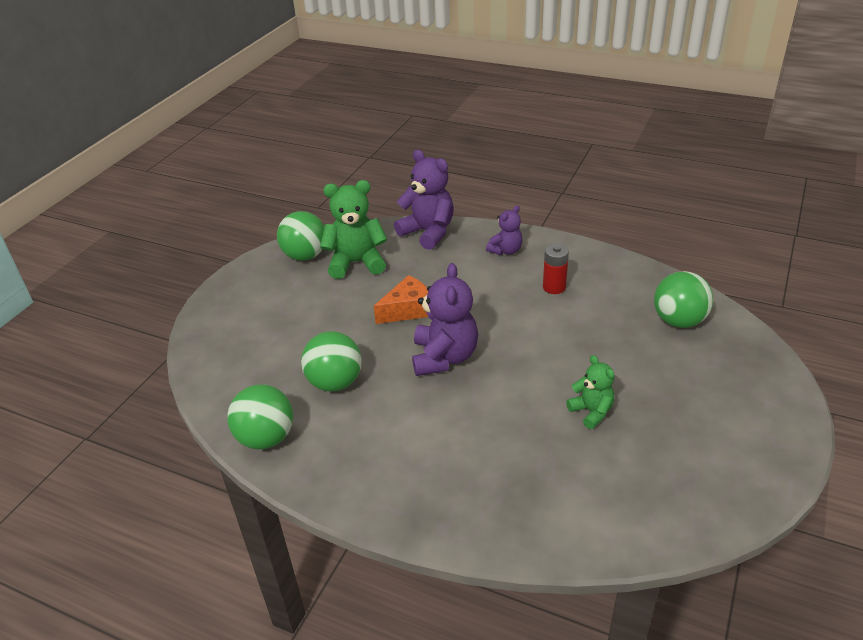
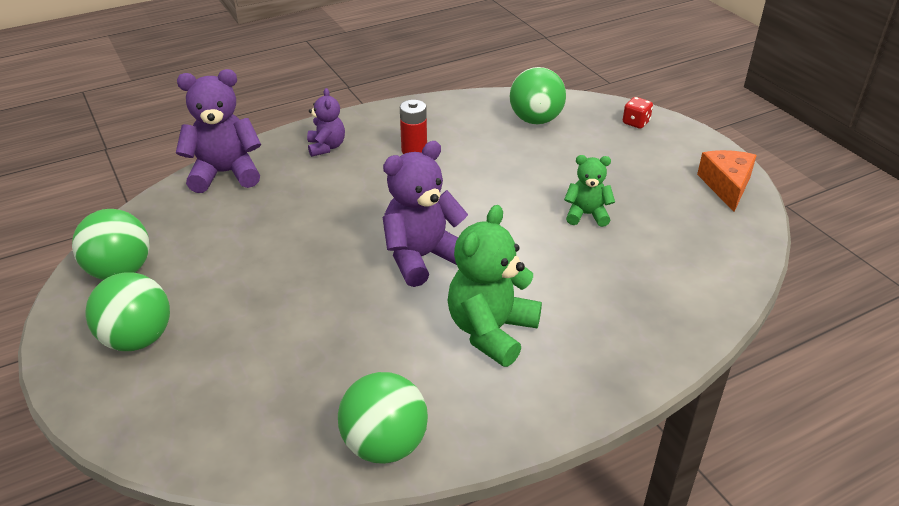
camera: 55 degrees left, 0 degrees up
(335, 382) = (364, 348): green ball -> green ball (137, 339)
(356, 263) = (195, 241): green teddy bear -> green teddy bear (491, 331)
(408, 310) = (322, 245): orange cheese -> orange cheese (726, 186)
(444, 357) = (422, 257): purple teddy bear -> purple teddy bear turned 75 degrees counterclockwise
(762, 376) = (636, 123): none -> red dice

